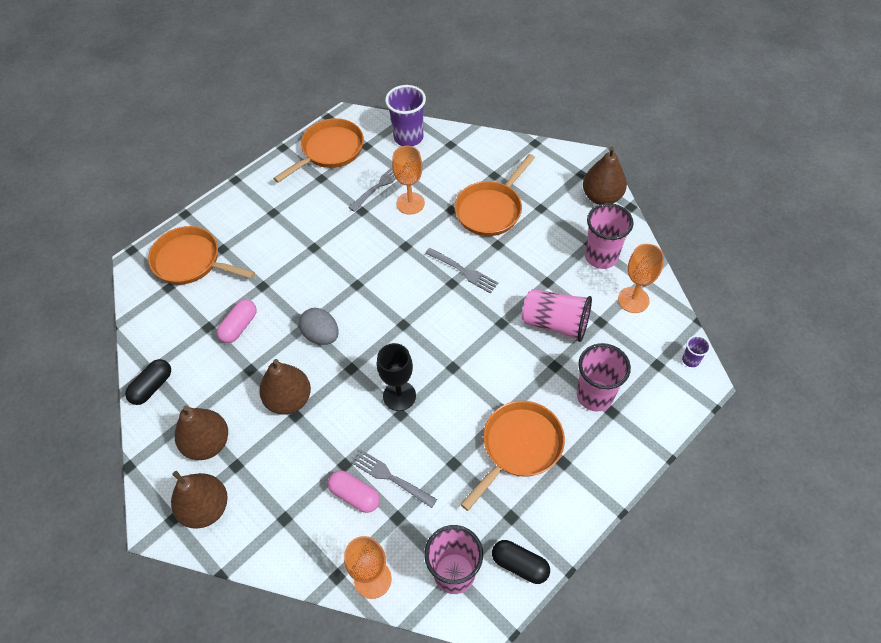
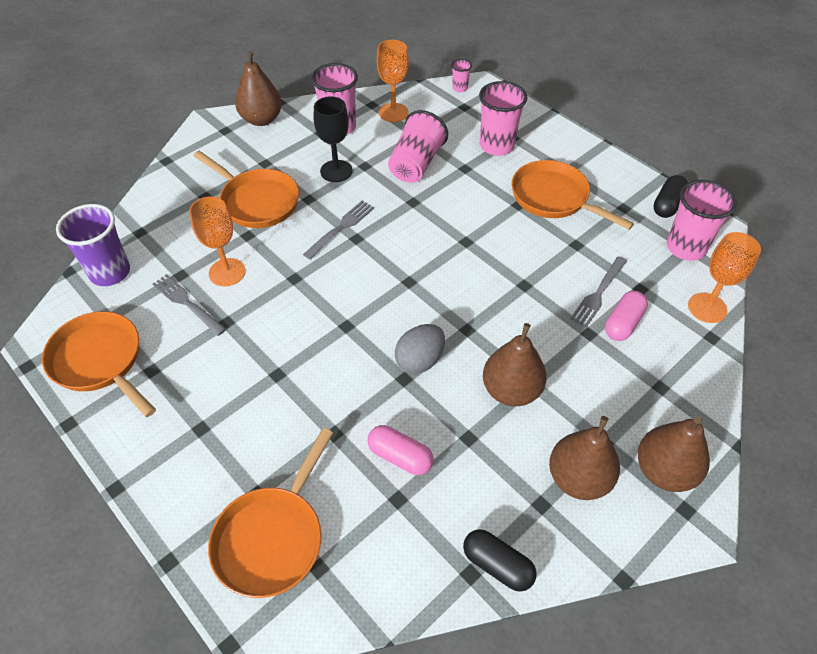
camera: 90 degrees left, 5 degrees down
(399, 396) = (502, 285): black goblet -> black goblet (336, 171)
(690, 360) = (460, 88): purple cup -> pink cup

